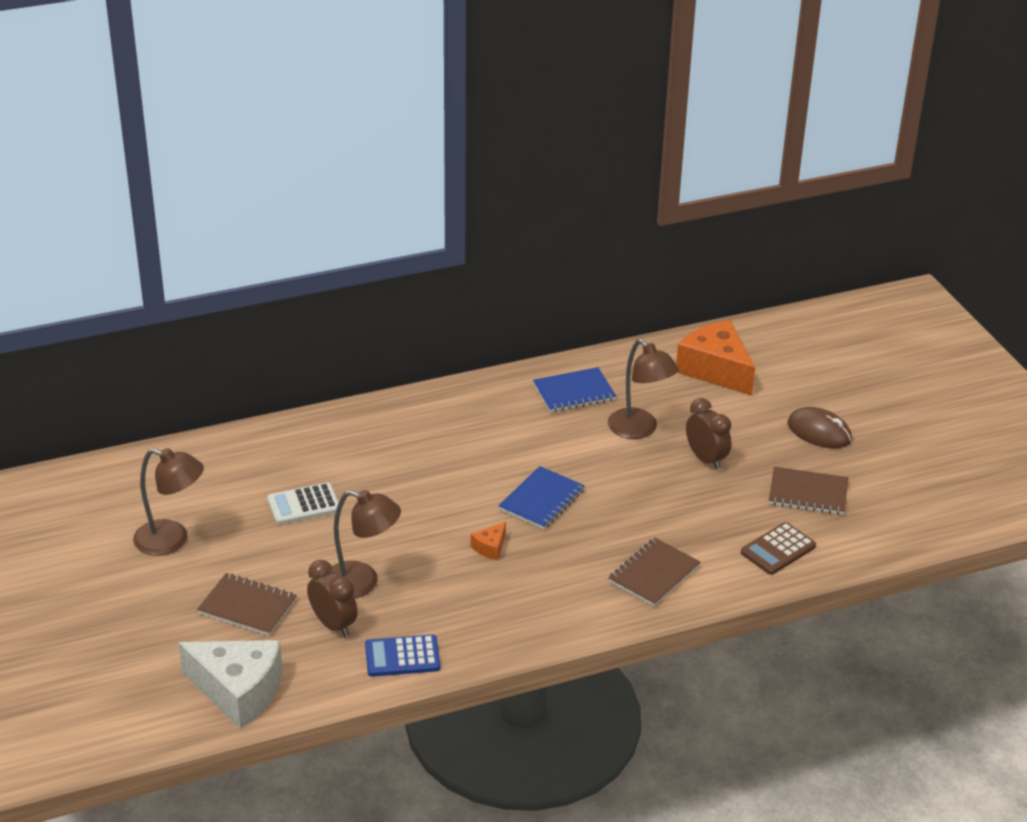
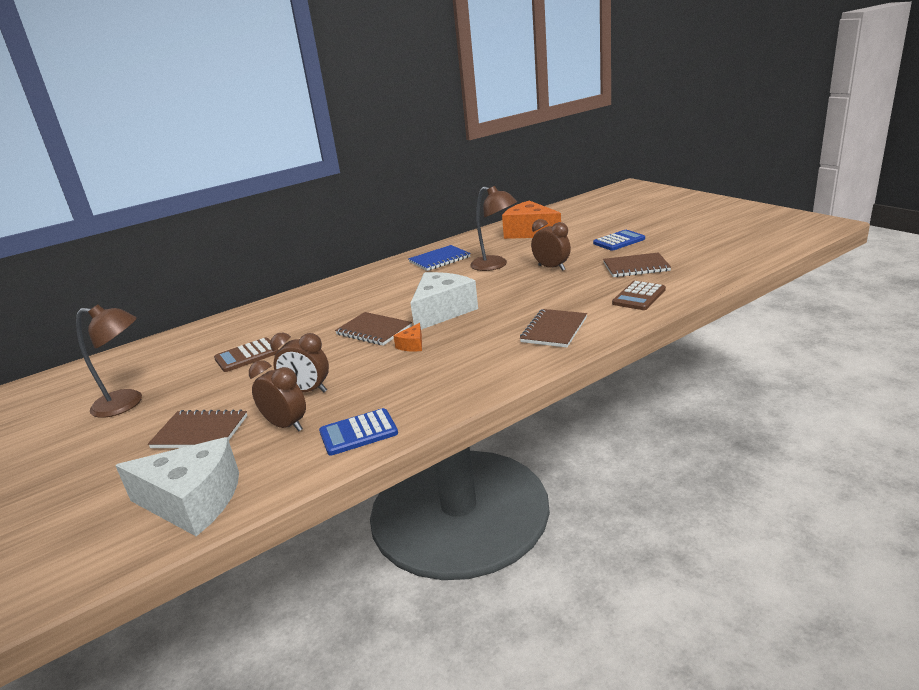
camera: 10 degrees left, 10 degrees down
(303, 505) = (247, 356): white calculator -> brown calculator
(362, 583) = (307, 391): brown lamp -> brown clock
(454, 508) = (374, 330): none -> brown notebook
(541, 500) = (442, 311): blue notebook -> white cheese
(819, 432) = (619, 241): brown mouse -> blue calculator

